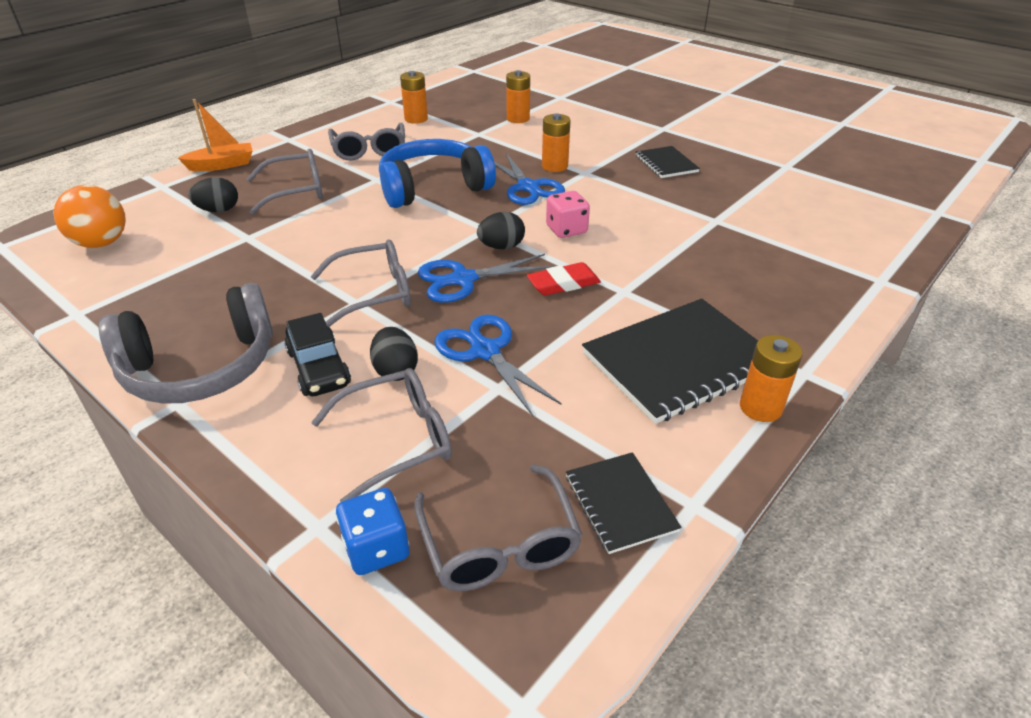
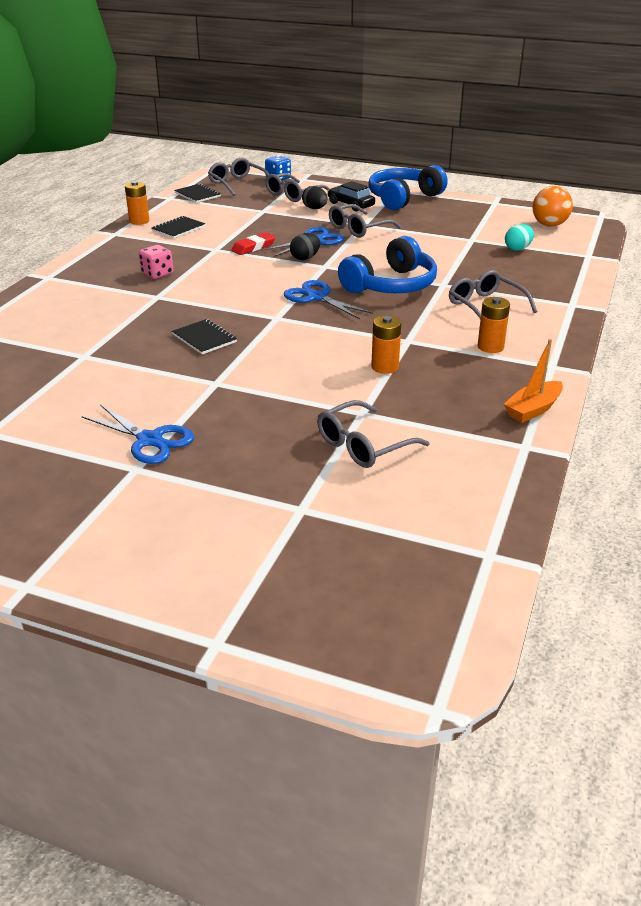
camera: 160 degrees right, 5 degrees down
(201, 367) = (403, 198): grey headphones -> blue headphones
(219, 210) = (518, 249): black egg -> turquoise egg
(222, 165) = (579, 275): orange boat -> orange boat (533, 409)
(296, 191) = (489, 267): grey glasses -> grey glasses (363, 445)
(485, 351) = (278, 219): blue scissors -> blue scissors (150, 440)
(554, 166) = (307, 318): orange battery -> none
(566, 230) = (268, 274): pink dice -> pink dice (157, 274)
(679, 361) = (178, 229): black notebook -> black notebook, size x0.53

